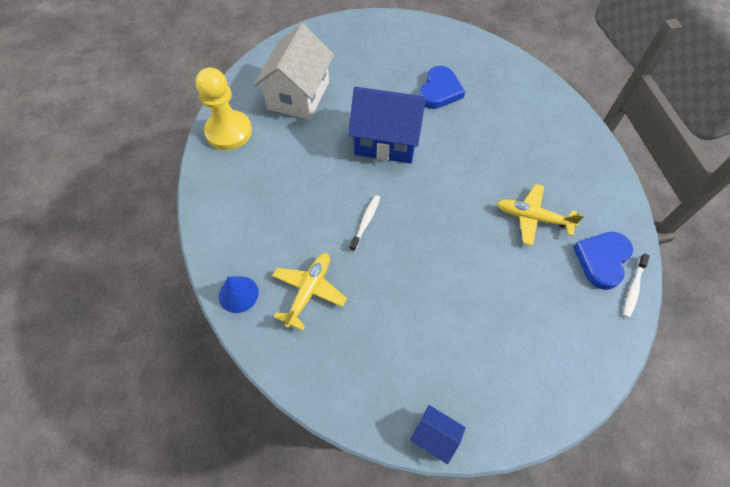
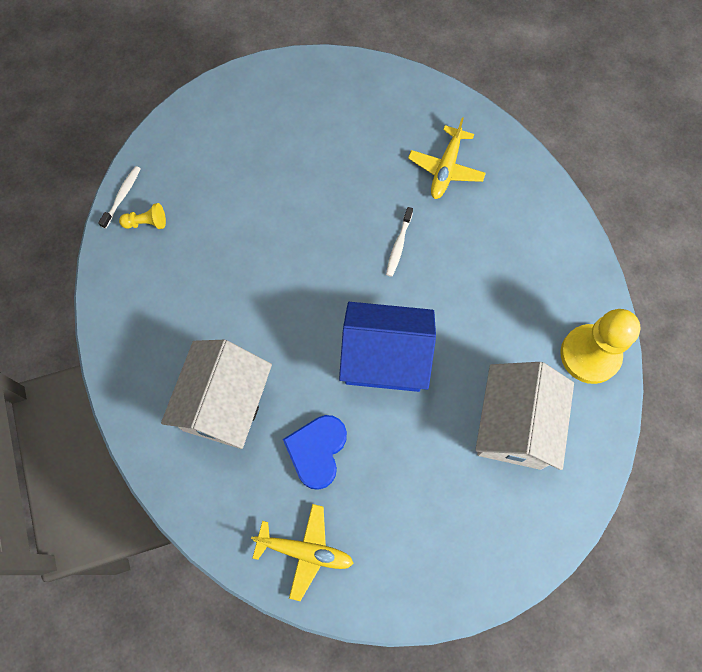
camera: 175 degrees right, 10 degrees up
(238, 294) = (514, 161): blue cone -> none
(435, 436) = (321, 65): blue house -> none
(508, 121) = (225, 404): none -> white house
(533, 218) = (212, 265): yellow plane -> yellow plane (305, 551)
(602, 260) = (146, 223): blue heart -> yellow pawn

